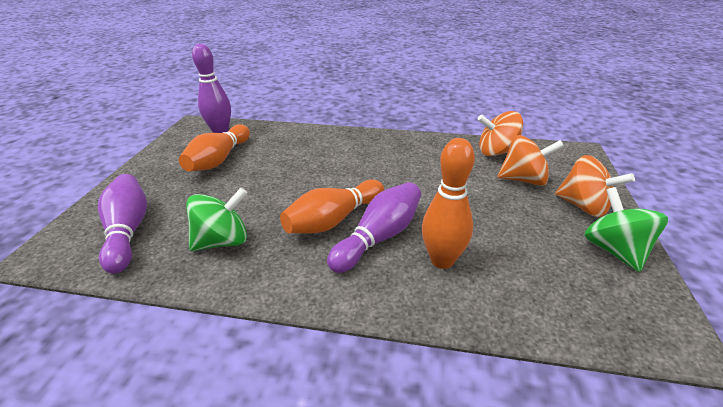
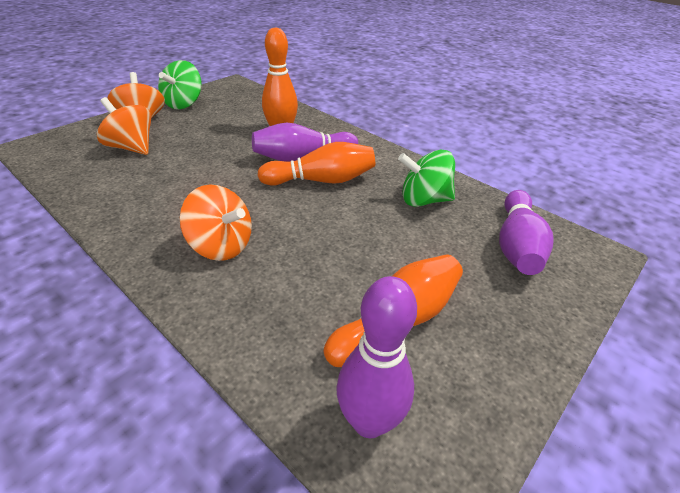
camera: 150 degrees left, 5 degrees up
(496, 152) = (87, 176): orange spinning top -> orange spinning top (221, 246)

